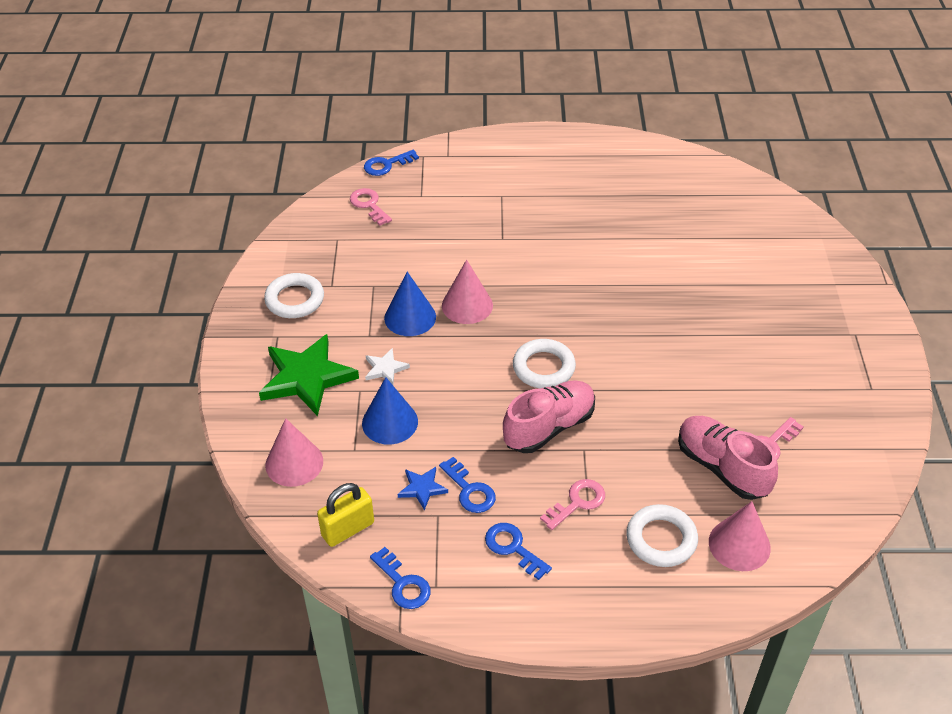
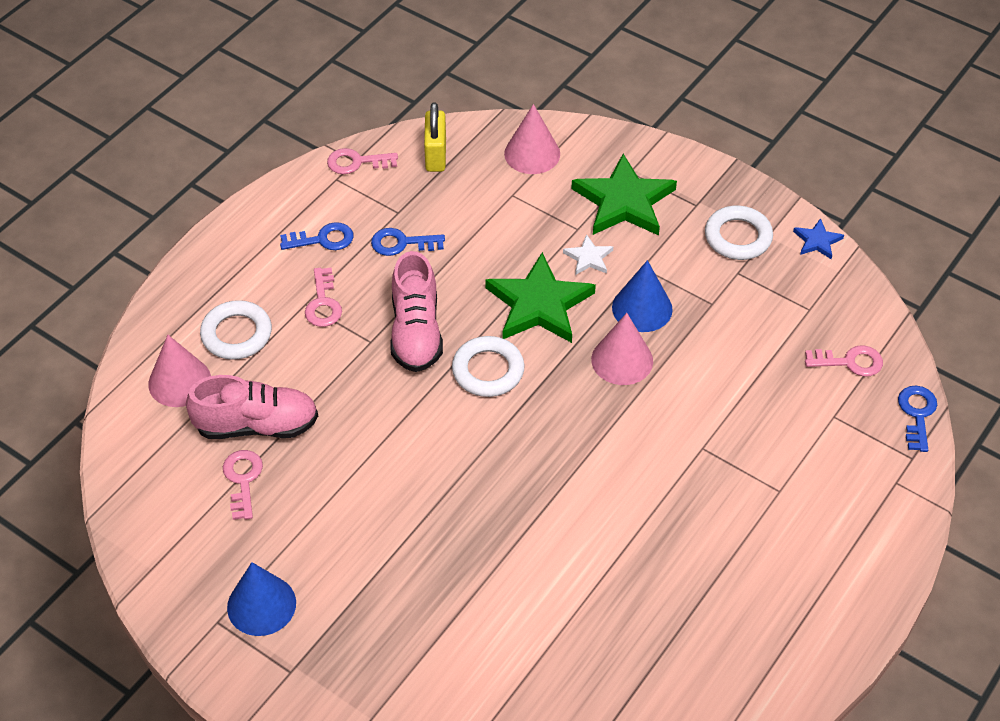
camera: 125 degrees right, 5 degrees up
(390, 422) = (521, 230): blue cone -> blue cone (261, 605)
(403, 583) = (357, 162): blue key -> pink key
(422, 488) = (432, 216): blue star -> blue star (817, 241)
(456, 372) = (539, 304): none -> green star

